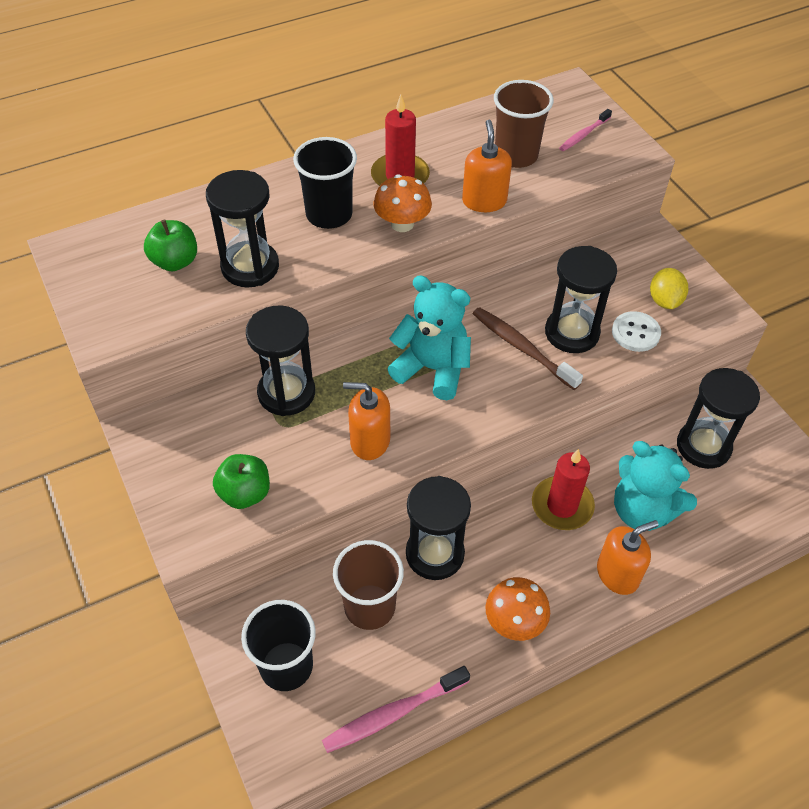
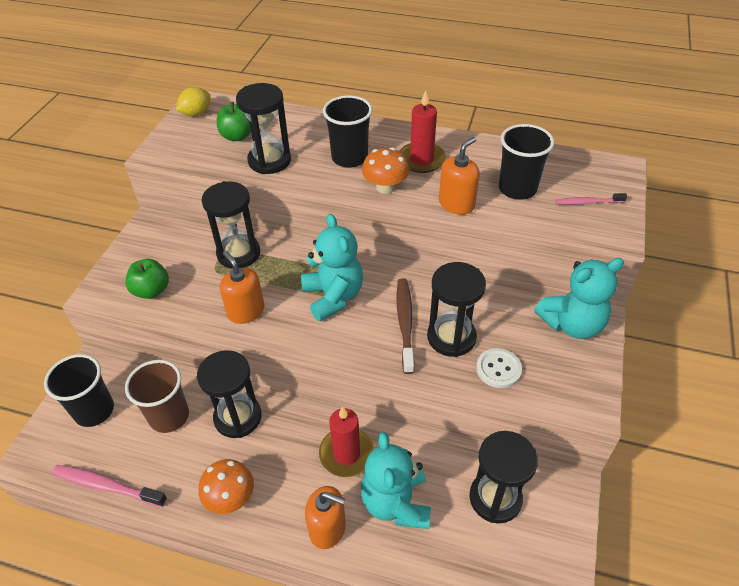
camera: 45 degrees right, 5 degrees down
(516, 155) = (517, 189): brown cup -> black cup
(644, 257) = (572, 324): none -> turquoise teddy bear
(664, 301) = (549, 363): yellow lemon -> yellow lemon (196, 113)

